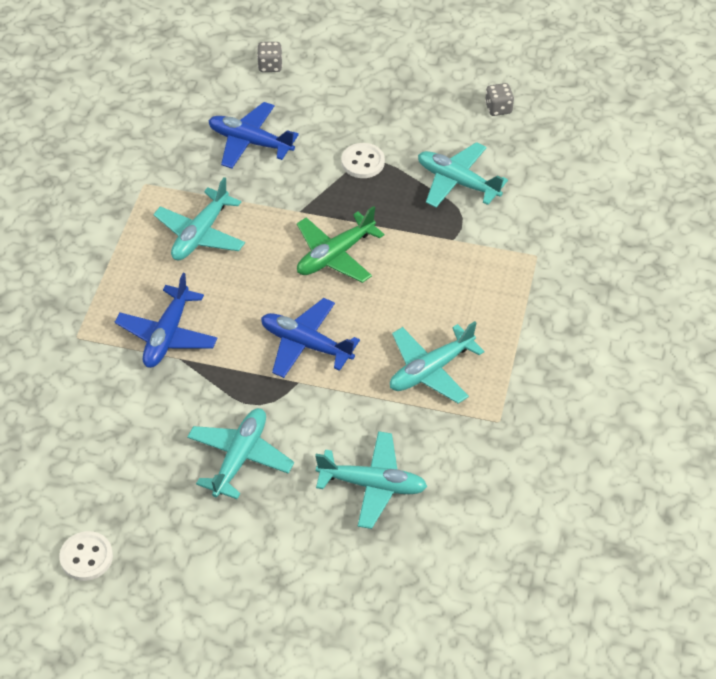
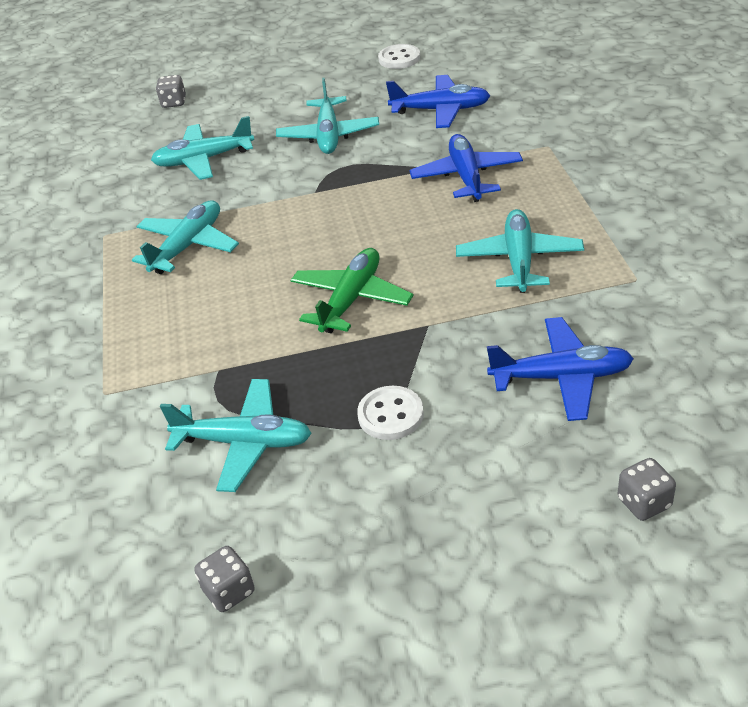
camera: 160 degrees right, 10 degrees down
(306, 344) = (327, 219): blue plane -> blue plane (440, 110)
(364, 615) = (174, 103): none -> grey dice

